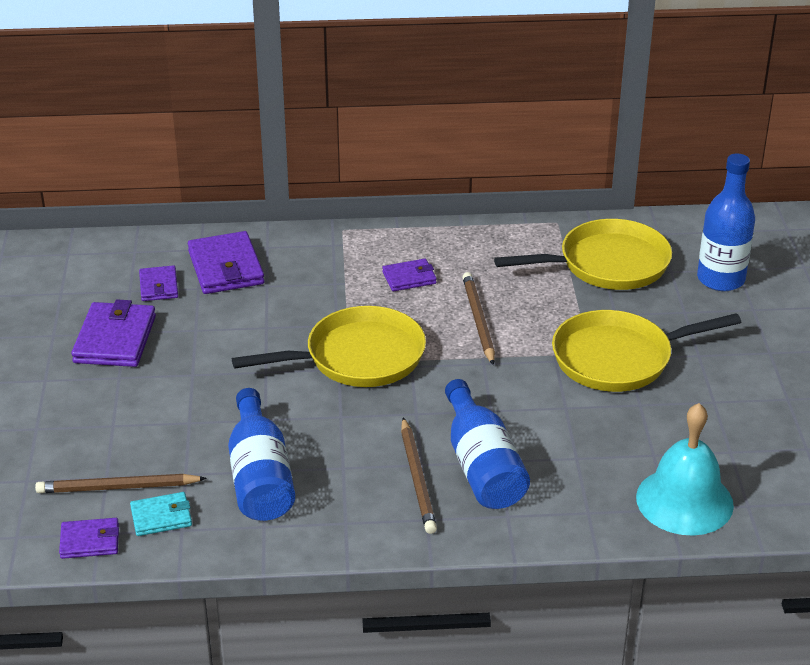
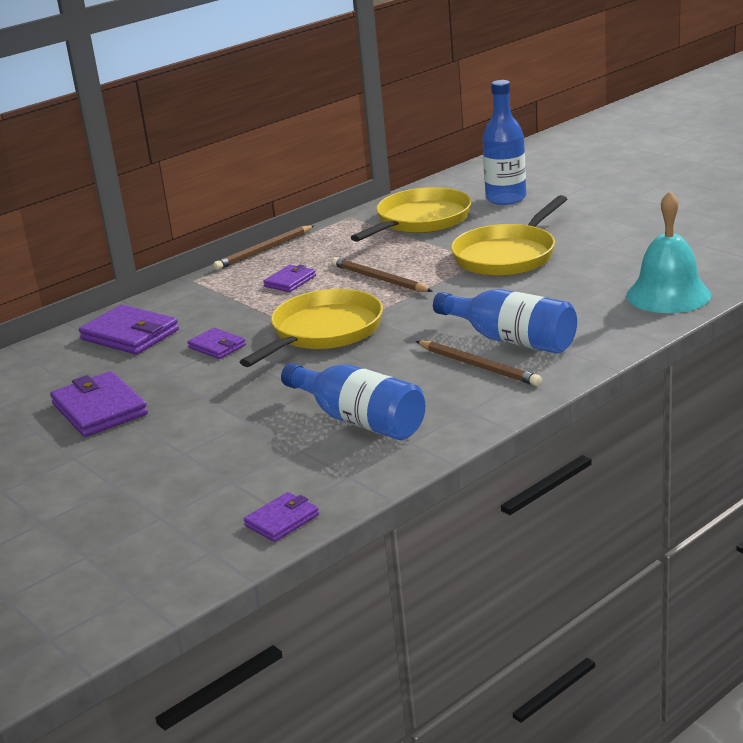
camera: 35 degrees left, 10 degrees down
(118, 488) = (252, 481): brown pencil -> brown pencil (264, 250)
(159, 286) = (87, 367): purple wallet -> purple wallet (217, 346)
(161, 517) = (318, 478): turquoise wallet -> none

